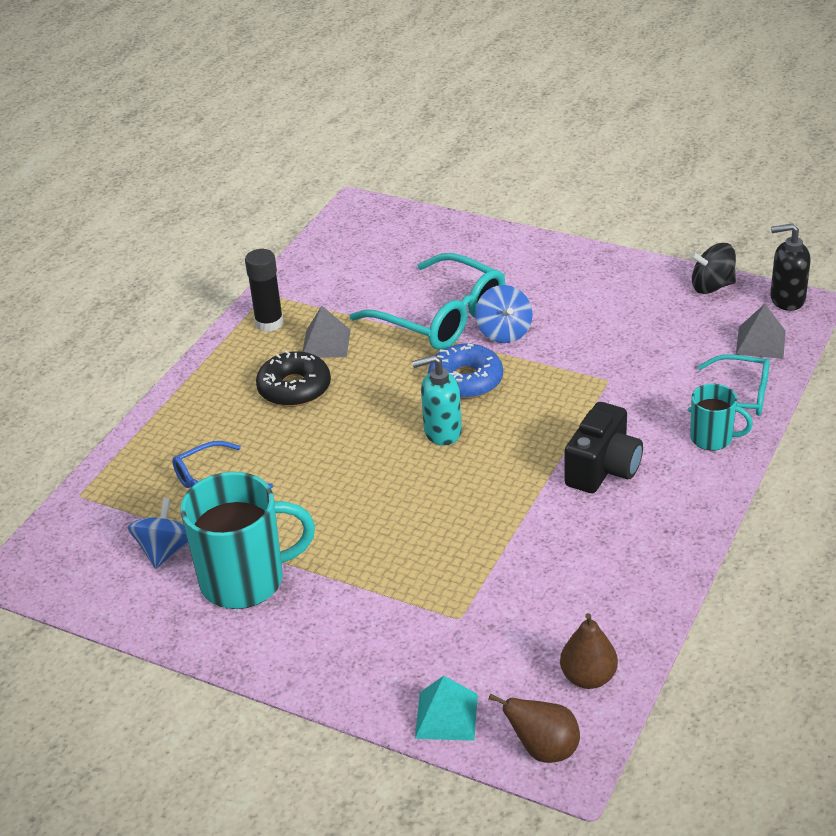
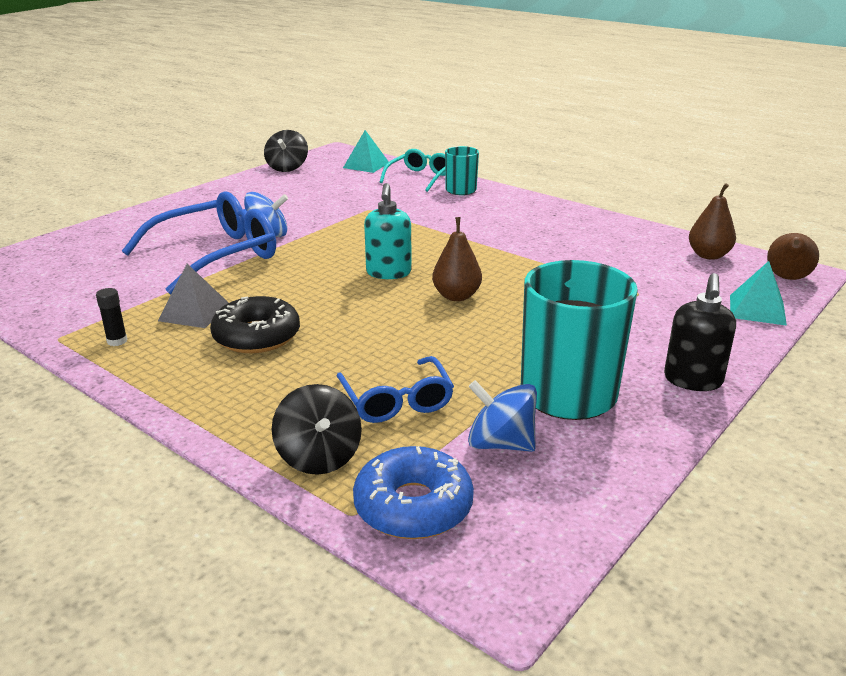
camera: 80 degrees left, 10 degrees down
(137, 465) = (319, 456): none -> black spinning top
(269, 323) = (117, 341): black glue stick -> black glue stick, size x0.55
(405, 486) = (456, 296): none -> brown pear
(440, 317) = (215, 256): turquoise glasses -> blue glasses
(466, 380) = (322, 256): blue donut -> blue donut (413, 506)
(603, 469) = (476, 223): black camera -> none
(760, 342) = (366, 165): grey pyramid -> turquoise pyramid
(787, 299) = (326, 153): black soap dispenser -> black soap dispenser (693, 380)

